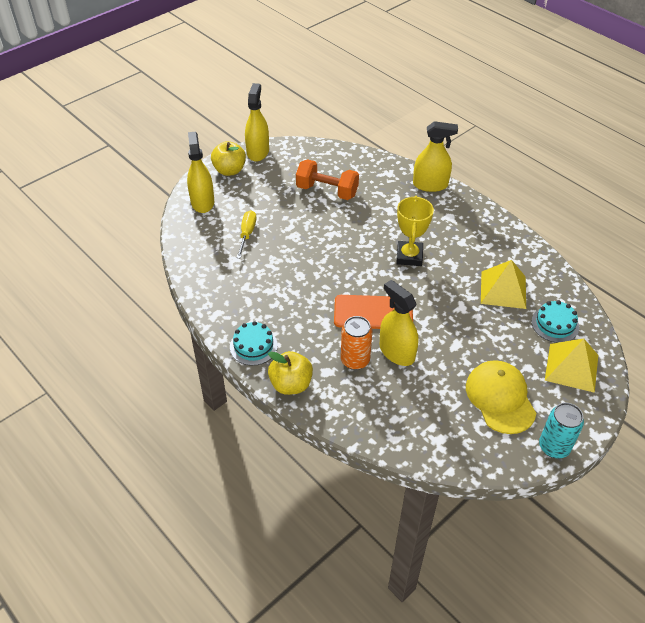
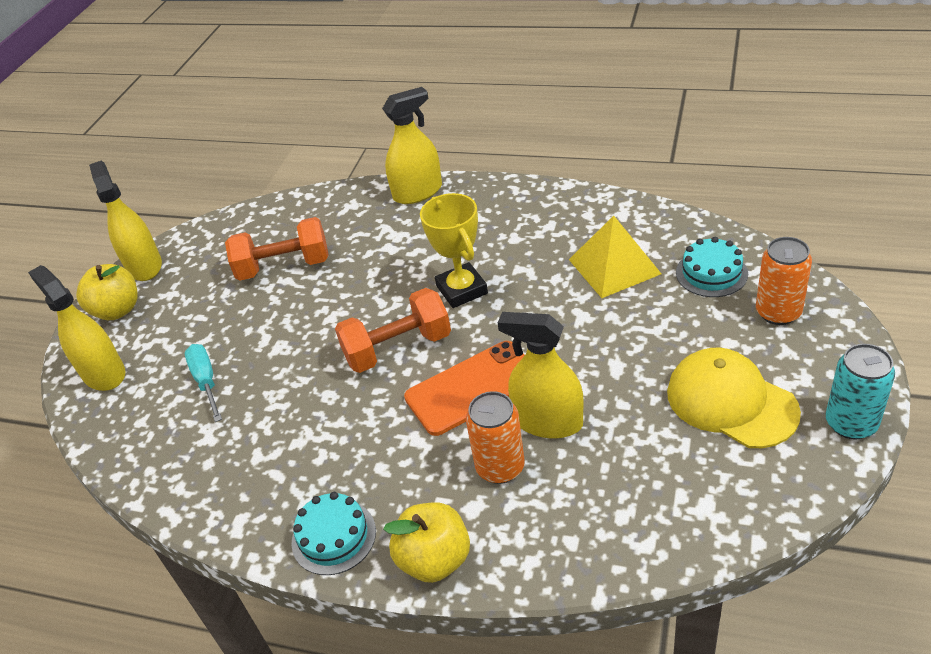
camera: 25 degrees left, 5 degrees down
(247, 234) = (206, 381): yellow screwdriver -> turquoise screwdriver
(352, 270) = (398, 348): none -> orange dumbbell
(571, 367) = (778, 312): yellow pyramid -> orange can

